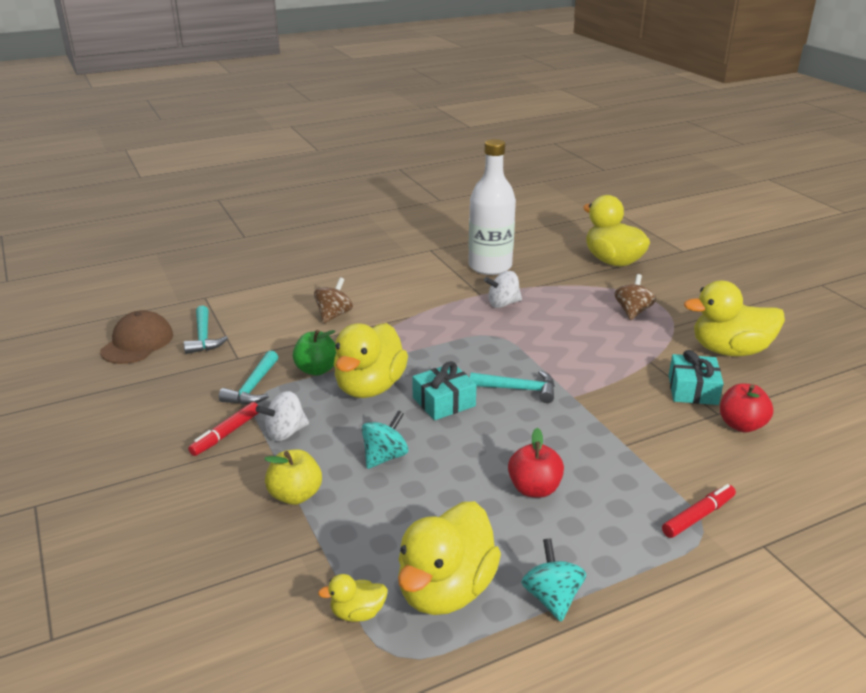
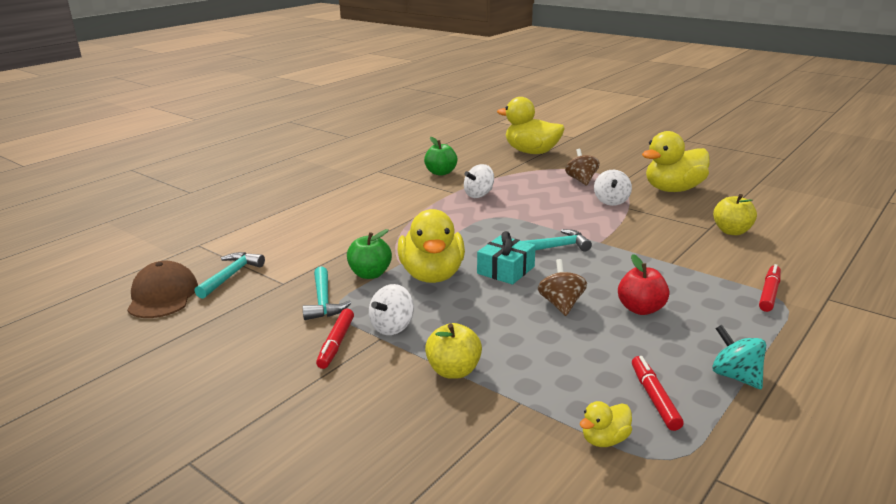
camera: 25 degrees left, 5 degrees down
(203, 337) = (231, 275): turquoise hammer -> turquoise hammer turned 120 degrees counterclockwise
(334, 315) = (342, 232): brown spinning top -> brown spinning top (561, 304)
(385, 457) = (500, 320): turquoise spinning top -> none
(446, 589) = (654, 398): yellow duck -> red marker
(490, 266) = (441, 173): white bottle -> green apple
(638, 348) = (611, 201): none -> white spinning top
(693, 390) = (677, 218): turquoise gift -> none
(741, 425) = (731, 231): red apple -> yellow apple

